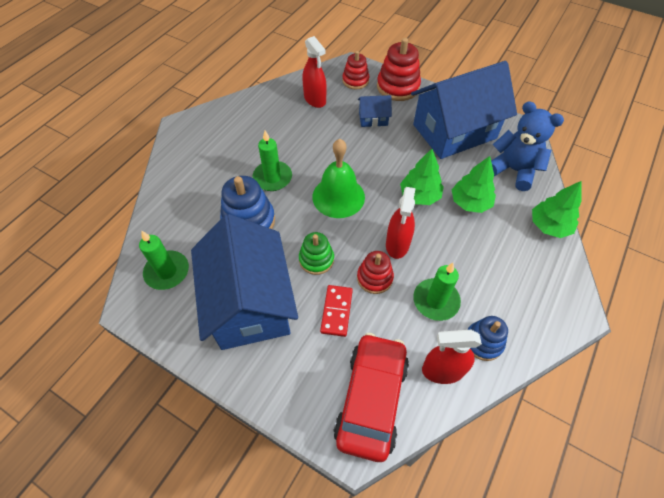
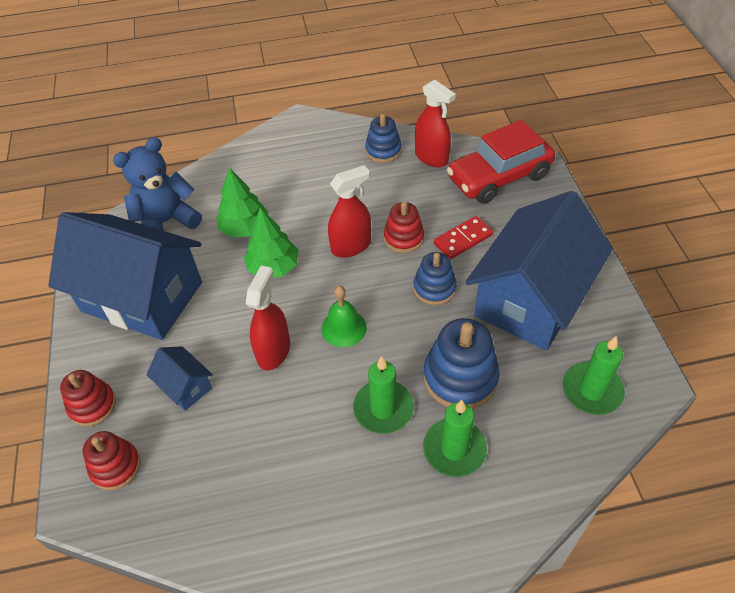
camera: 130 degrees left, 5 degrees down
(315, 99) = (201, 484): red spray bottle -> red spray bottle (273, 351)
(316, 259) = (434, 288): green stacking toy -> blue stacking toy
(338, 196) = (343, 328): green bell -> green bell, size x0.63
(398, 87) = (92, 405): red stacking toy -> red stacking toy, size x0.63
(436, 301) = (379, 191): green candle -> green candle (454, 449)
(513, 170) = (166, 222): blue teddy bear -> blue teddy bear turned 60 degrees clockwise
(549, 226) = (222, 169): green tree -> none

